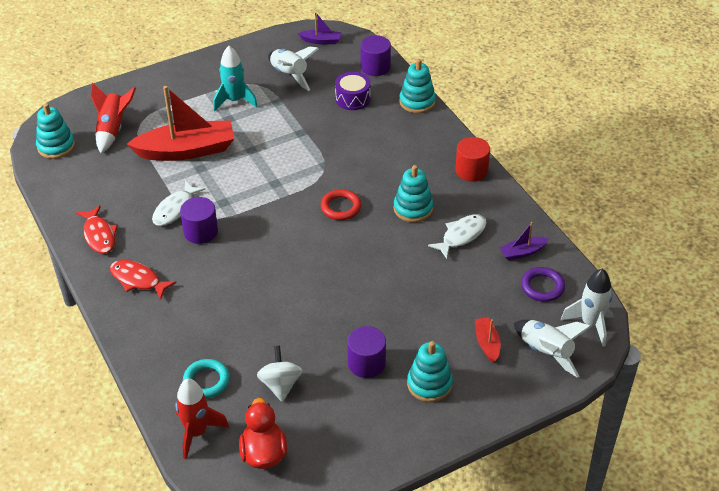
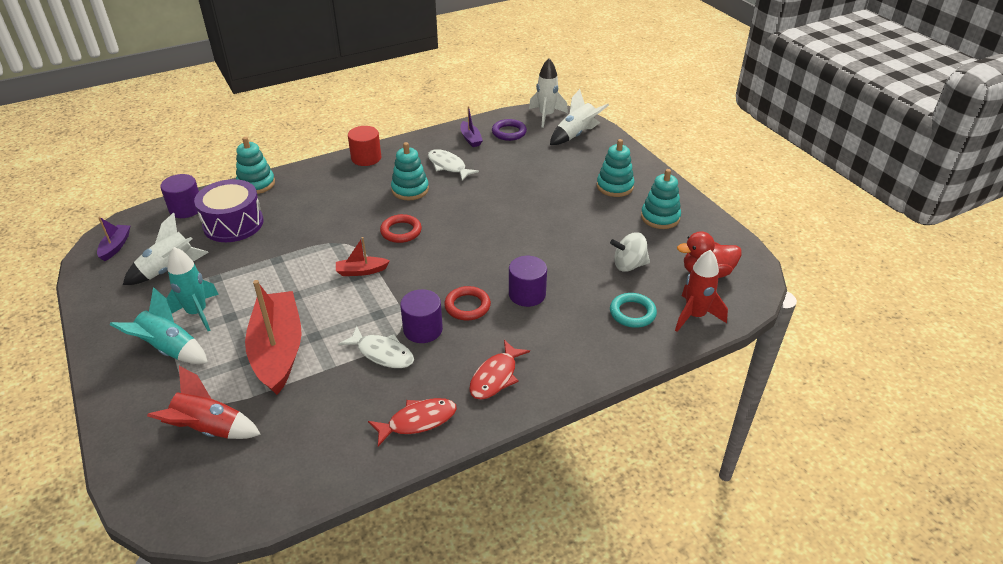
camera: 90 degrees left, 5 degrees down
(56, 146) = (223, 494): turquoise stacking toy -> turquoise stacking toy (660, 217)
(195, 95) = (169, 349): none -> turquoise rocket
(228, 259) = (467, 306): none -> red ring
(352, 98) = (233, 224): purple drum -> purple drum, size x1.52
(366, 363) = (597, 217): purple cylinder -> purple cylinder (527, 294)
(487, 343) = (569, 159): red boat -> red boat (361, 271)

